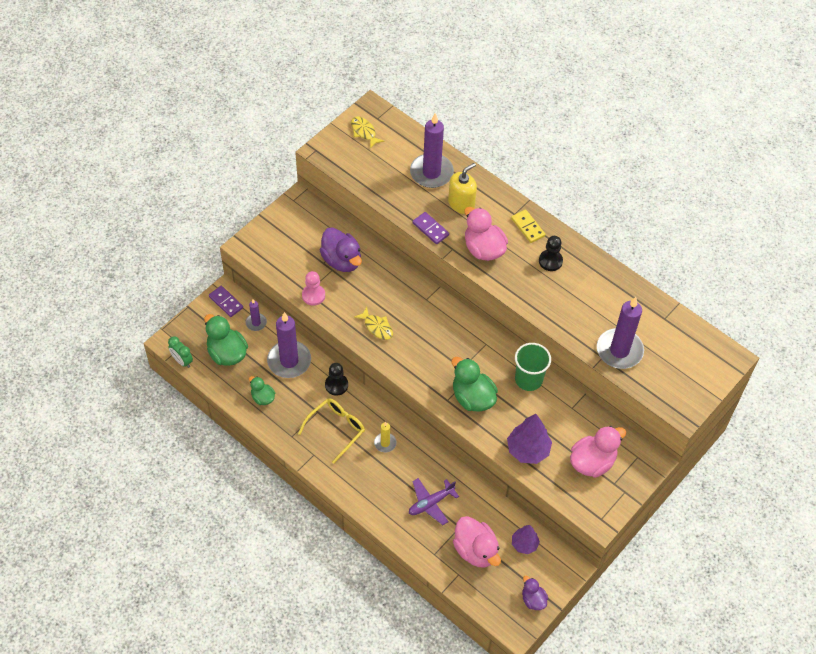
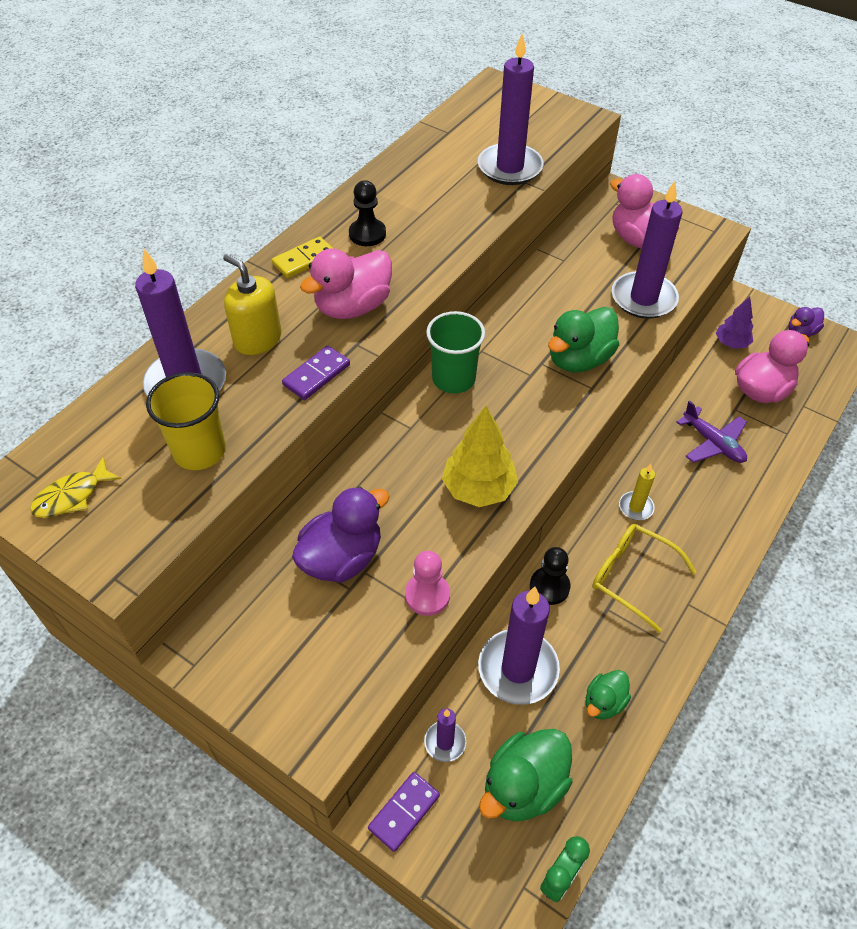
camera: 95 degrees left, 5 degrees down
(377, 327) = (478, 489): yellow fish -> yellow tree
(384, 179) = (199, 451): none -> yellow cup
(528, 379) = (531, 302): green cup -> green cup (453, 379)
(528, 450) = (643, 298): purple tree -> purple candle

